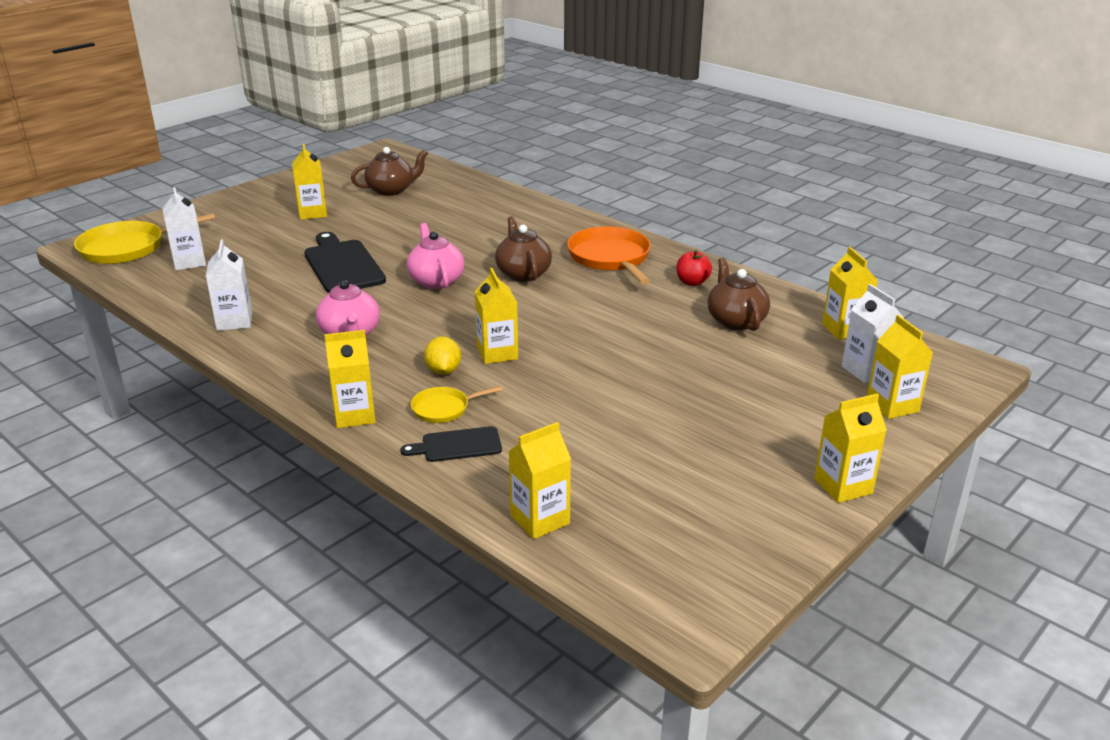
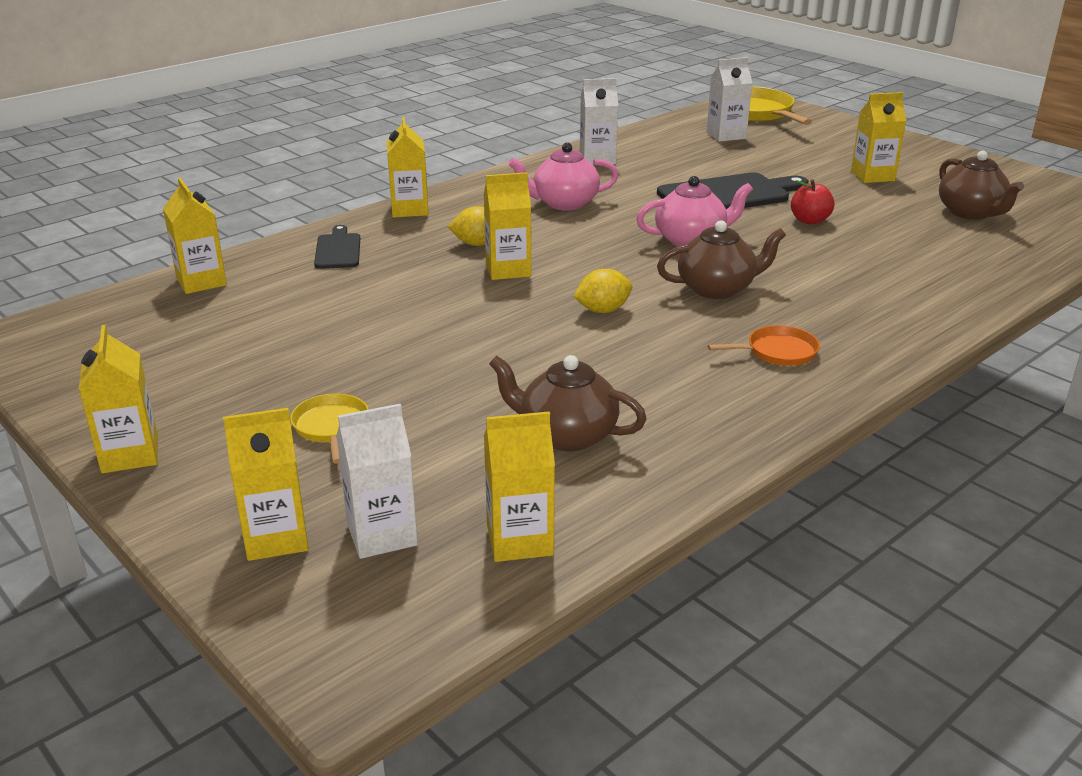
camera: 95 degrees right, 0 degrees up
(444, 408) = (405, 244): yellow pan -> yellow pan (331, 427)
(564, 312) = (603, 310): none -> yellow lemon
(610, 258) = (778, 352): orange pan -> orange pan, size x0.53
(692, 282) = (698, 412): red apple -> red apple (809, 220)
(735, 320) = (566, 435): brown teapot -> brown teapot turned 150 degrees counterclockwise

